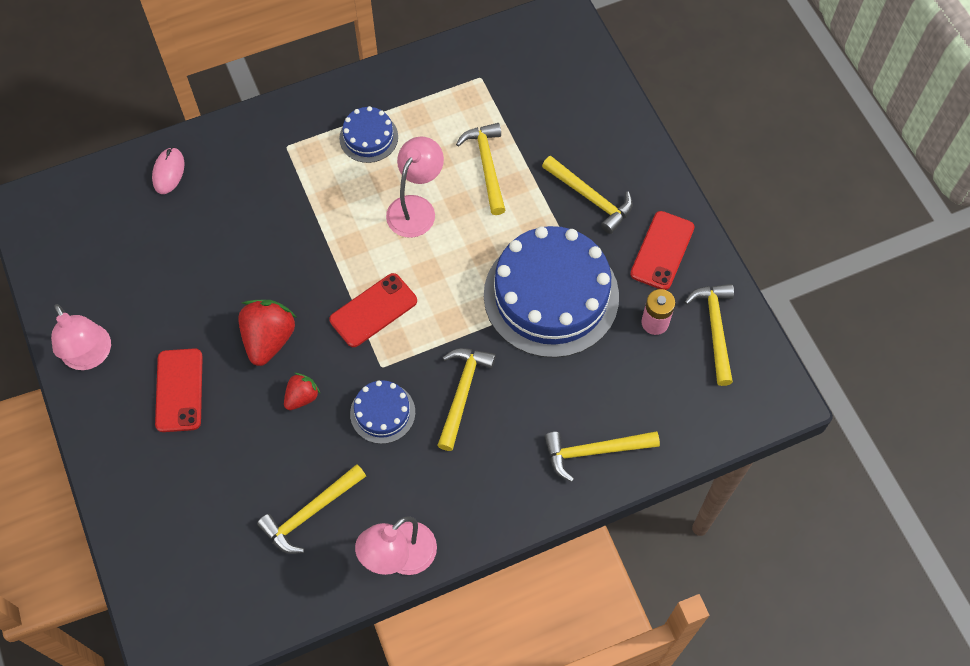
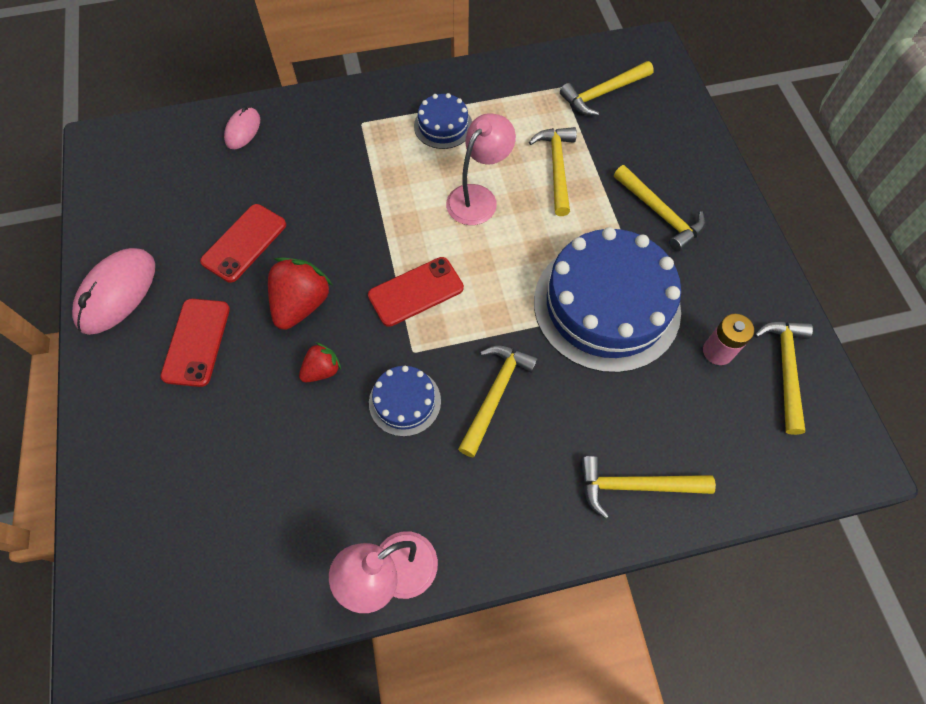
camera: 10 degrees right, 0 degrees up
(90, 356) = (117, 293): pink lamp -> pink mouse
(310, 513) = (303, 502): yellow hammer -> yellow hammer (603, 93)
(662, 251) = (732, 277): red phone -> red phone (244, 243)

